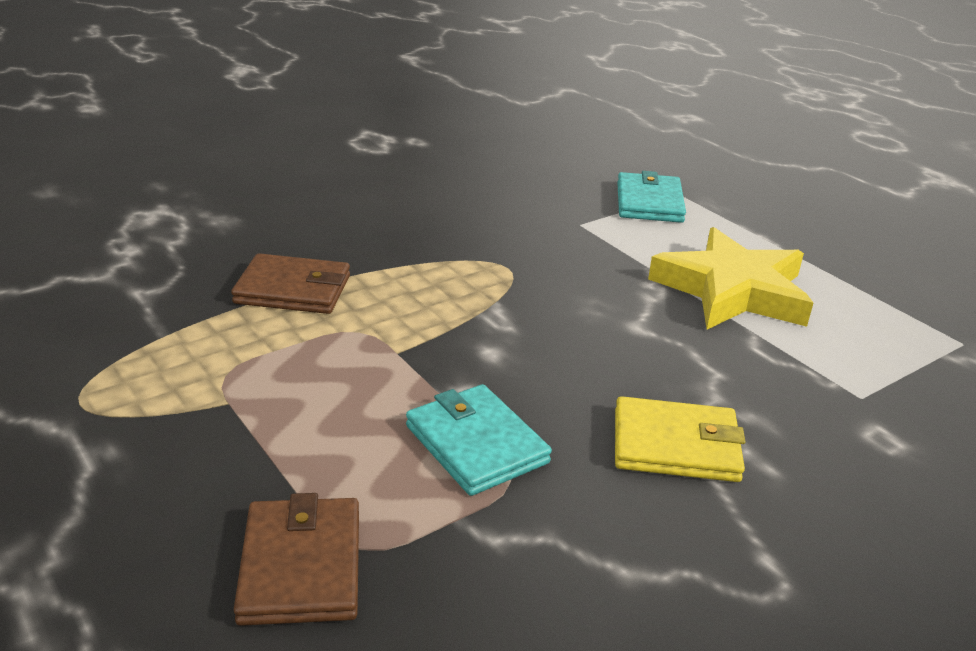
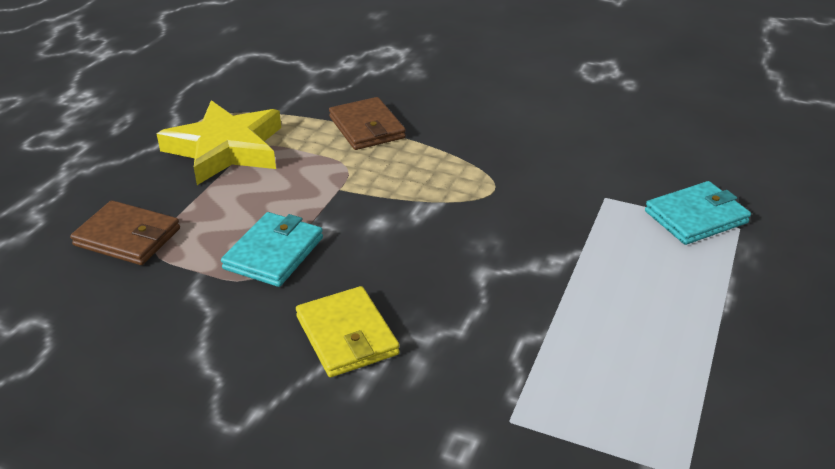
camera: 60 degrees right, 5 degrees up
(301, 566) = (127, 237): brown wallet -> brown wallet turned 60 degrees clockwise
(732, 290) = (599, 304): yellow star -> yellow star (225, 149)

